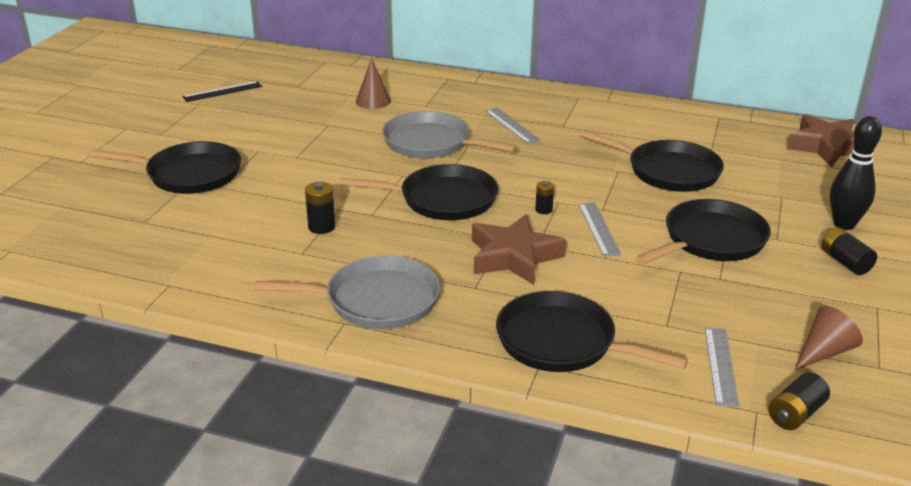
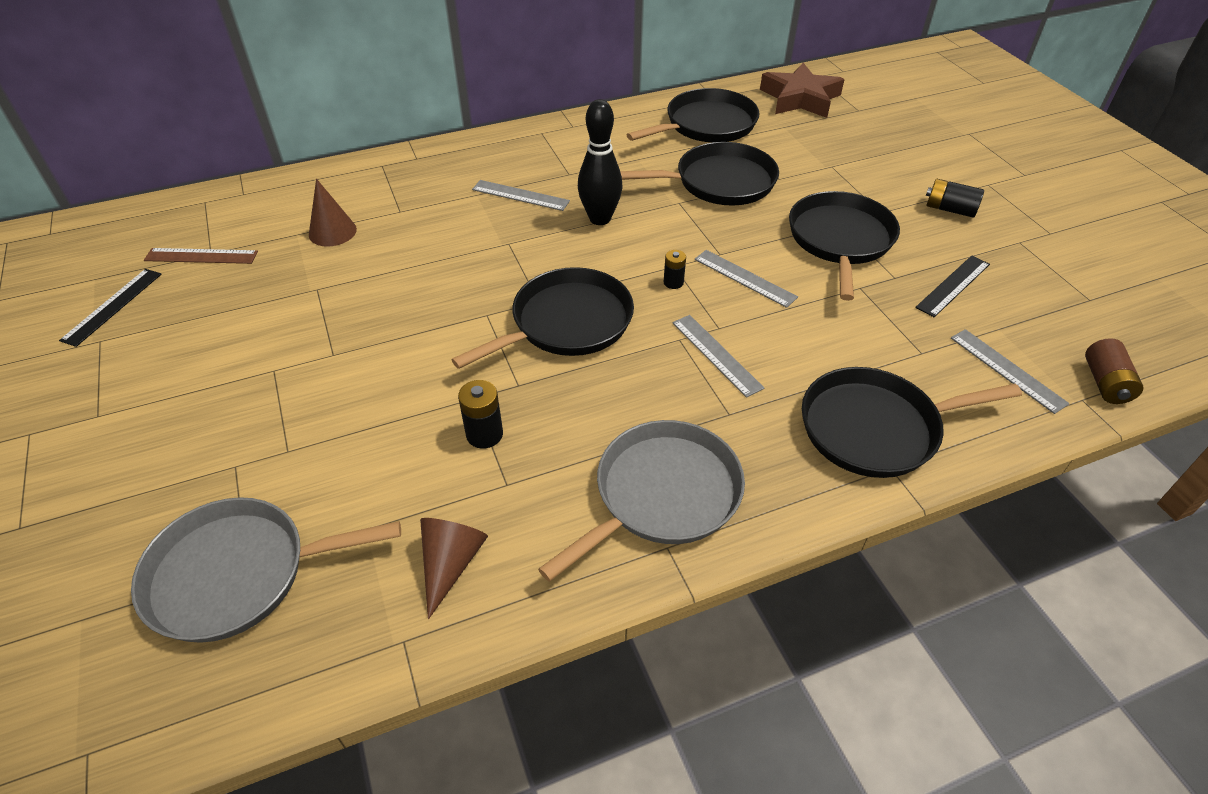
camera: 40 degrees left, 15 degrees up
(189, 174) = (221, 455): black pan -> black pan (706, 125)
(291, 86) = (201, 256): none -> brown ruler
(431, 143) = (465, 257): grey pan -> grey pan (237, 574)
(513, 257) = (716, 354): brown star -> grey ruler
(762, 304) = (953, 285): none -> black ruler
(795, 414) = (1105, 383): black battery -> brown battery
(824, 352) = (1045, 308): brown cone -> brown cone (450, 564)
(844, 224) = (904, 172): black bowling pin -> black bowling pin (600, 219)

